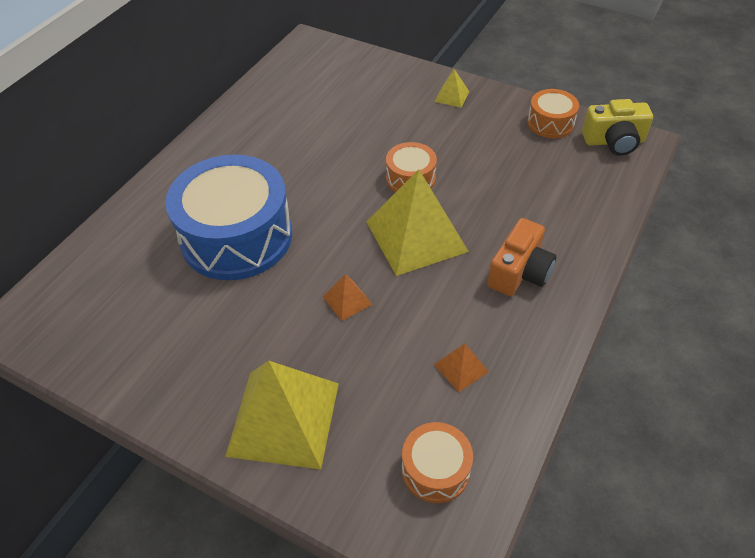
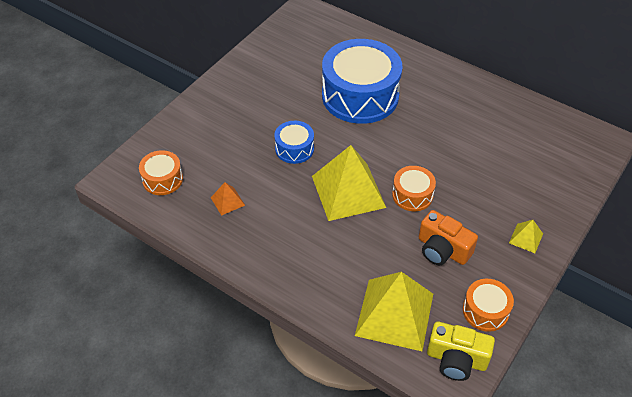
camera: 95 degrees right, 0 degrees up
(284, 418) = (214, 116): yellow pyramid -> yellow pyramid (394, 314)
(347, 300) = (294, 149): orange pyramid -> blue drum
(519, 272) = (302, 249): orange camera -> orange camera (442, 250)
(614, 141) = (456, 359): yellow camera -> yellow camera turned 75 degrees counterclockwise

